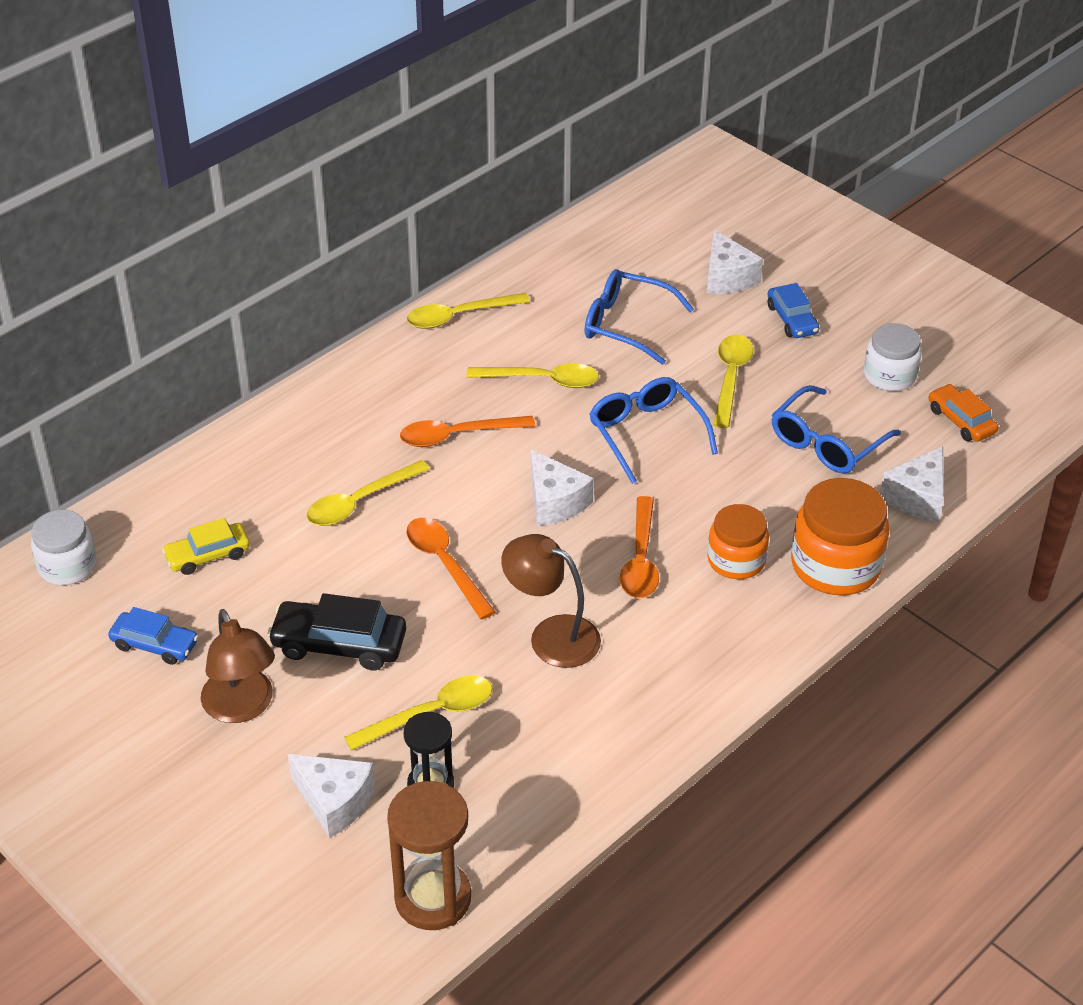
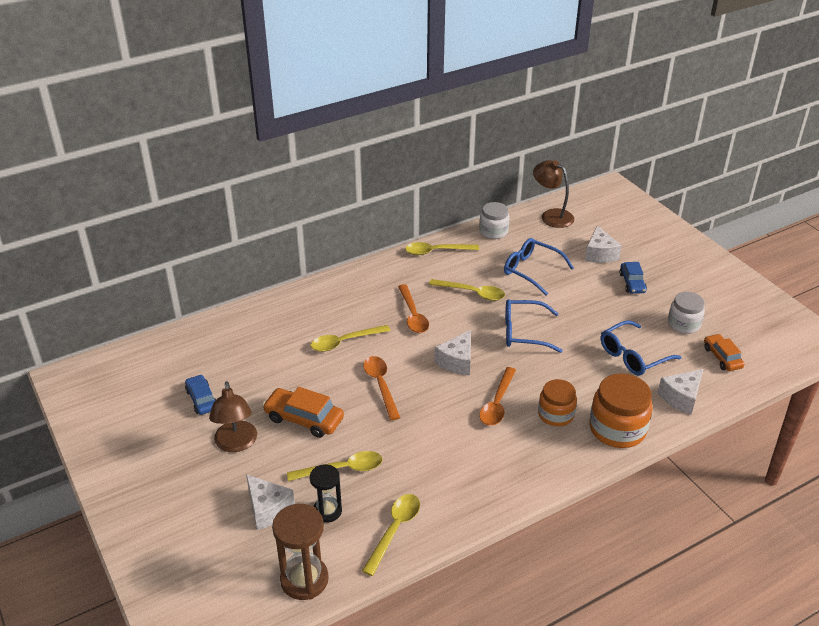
camera: 15 degrees right, 5 degrees down
(67, 566) = (172, 348): white jar -> white jar (493, 231)
(155, 644) = (202, 399): blue car -> blue car turned 150 degrees counterclockwise
(208, 555) = (249, 356): yellow car -> none
(339, 644) = (304, 419): black car -> orange car
(457, 435) = (413, 315): orange spoon -> orange spoon turned 105 degrees counterclockwise
(551, 635) = (429, 437): brown lamp -> brown lamp (551, 215)
(555, 502) = (457, 361): white cheese -> white cheese turned 45 degrees clockwise
(646, 433) = (524, 332): blue glasses -> blue glasses turned 75 degrees counterclockwise
(730, 378) = (584, 310): yellow spoon -> yellow spoon (394, 530)

